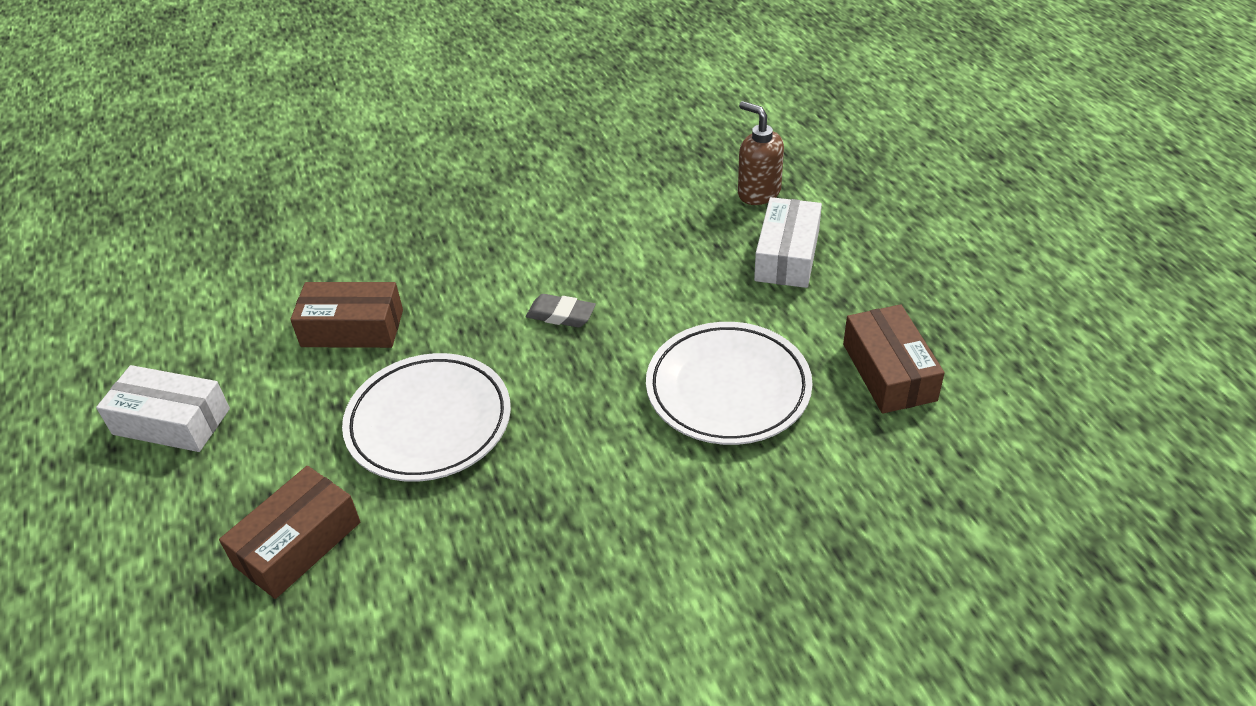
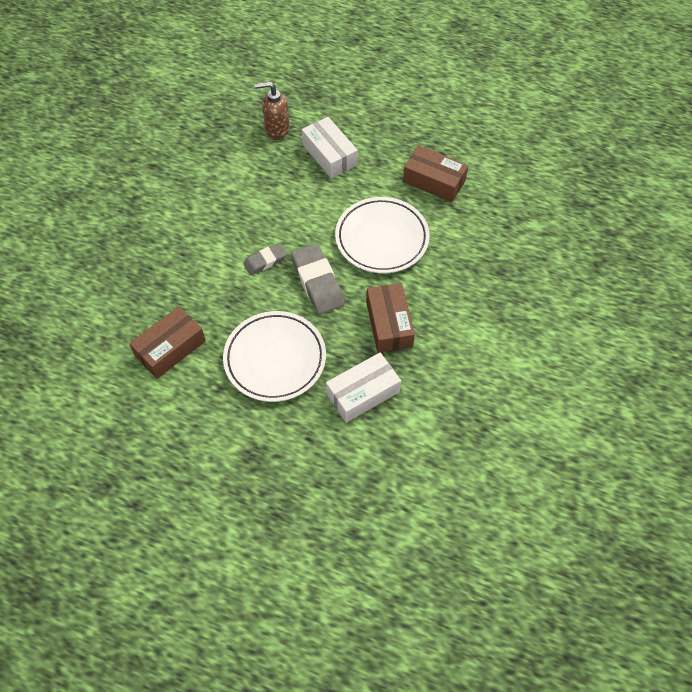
camera: 50 degrees left, 15 degrees up
(171, 421) = (145, 467): white box -> white box (363, 393)
(298, 544) = (293, 457): brown box -> brown box (389, 324)
(585, 379) = (317, 282): none -> grey eraser

